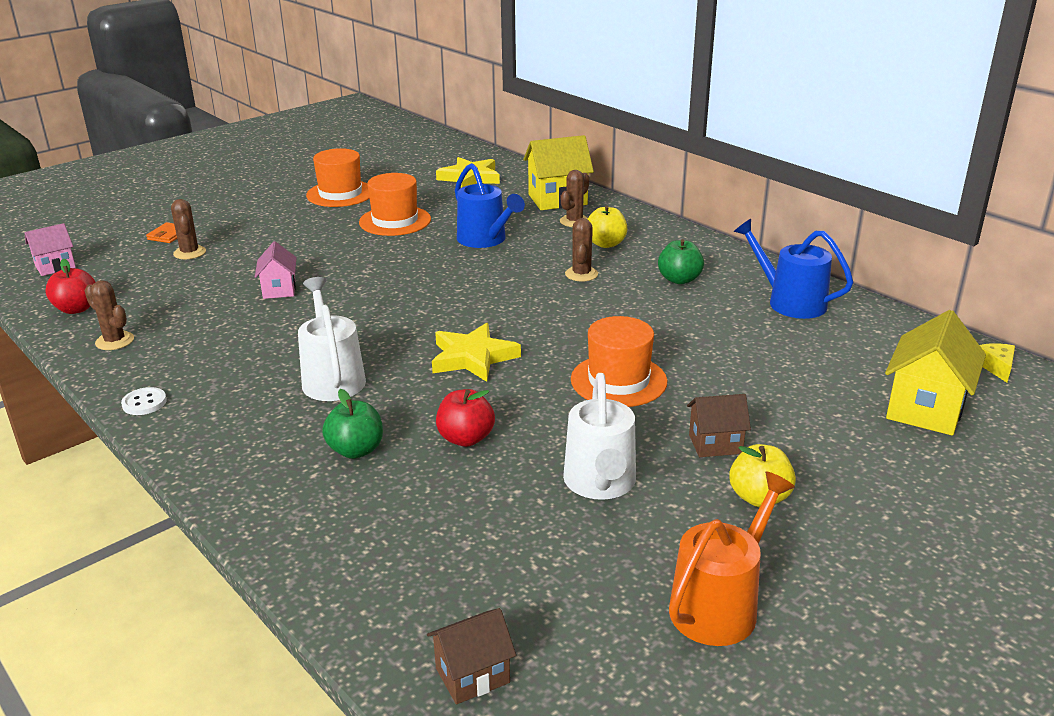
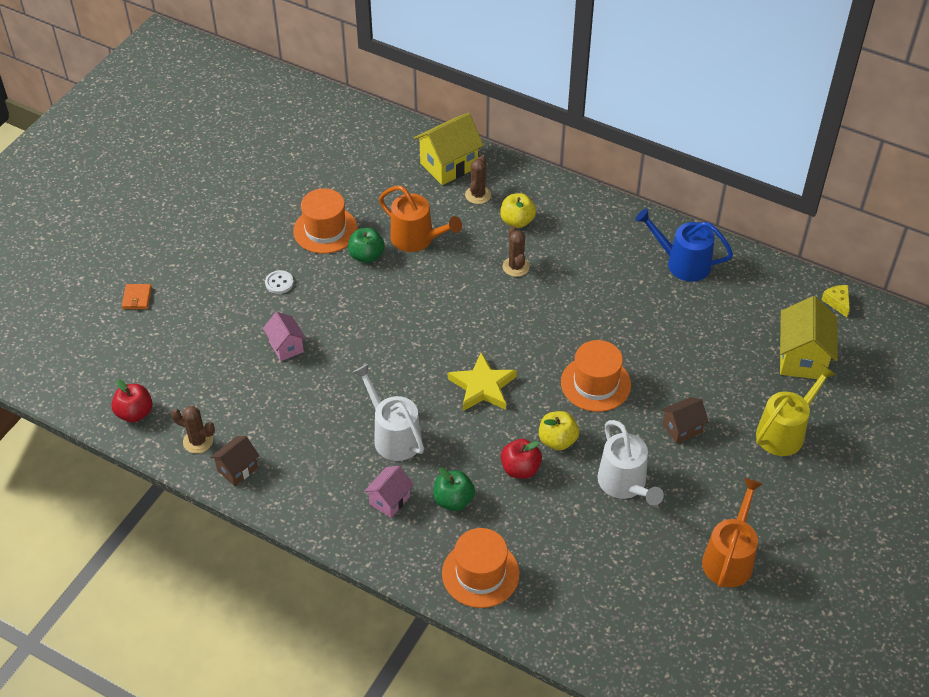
camera: 20 degrees left, 20 degrees up
(55, 267) = (70, 366): pink house -> pink house (390, 500)
(144, 403) = (273, 498): white button -> white button (279, 283)
(190, 253) = (175, 318): brown cactus -> none
(340, 194) = (251, 200): orange hat -> orange hat (480, 573)
(470, 178) = (355, 148): yellow star -> none
(472, 675) = (618, 646): brown house -> brown house (237, 469)
(485, 240) = (417, 239): blue watering can -> orange watering can
(679, 279) = (593, 255): green apple -> green apple (366, 256)
(759, 497) = (724, 468): yellow apple -> yellow apple (557, 440)
(871, 478) = (784, 432): none -> yellow watering can

